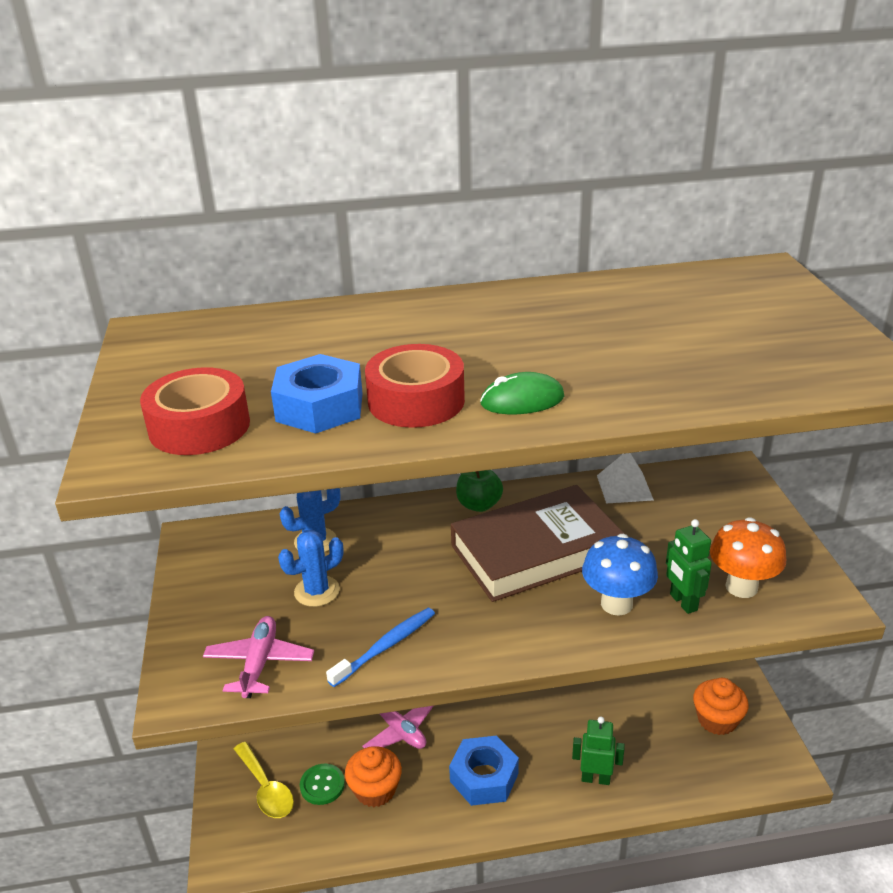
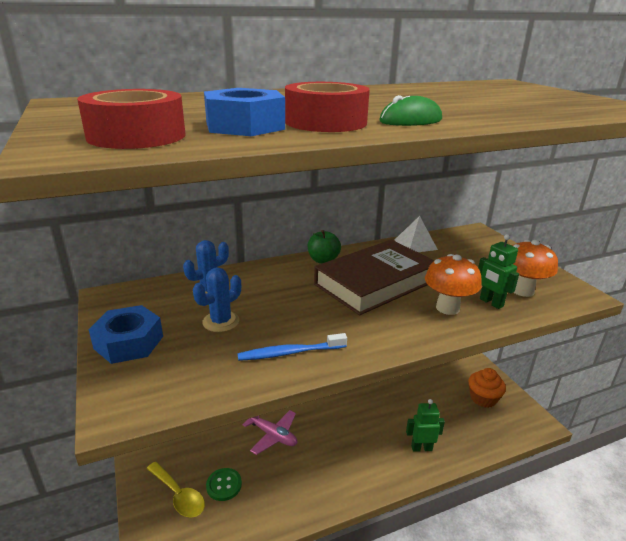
camera: 15 degrees left, 5 degrees down
(259, 663) = (186, 377): pink plane -> none
(375, 790) = (266, 482): orange cupcake -> none
(385, 646) = (290, 353): blue toothbrush -> blue toothbrush turned 135 degrees counterclockwise
(484, 777) = (344, 459): blue nut -> blue nut (129, 342)
(616, 604) = (447, 308): blue mushroom -> orange mushroom

